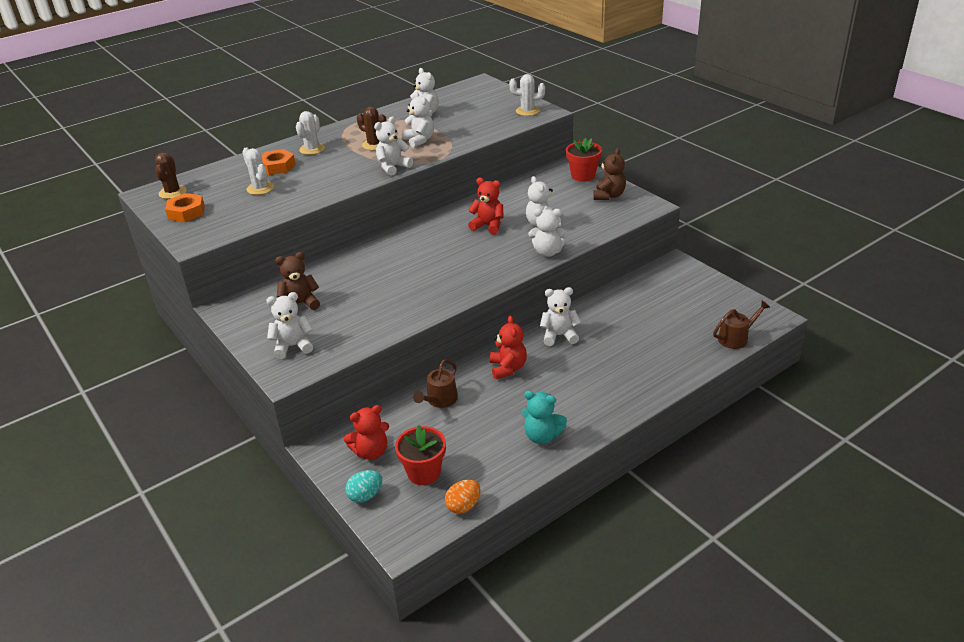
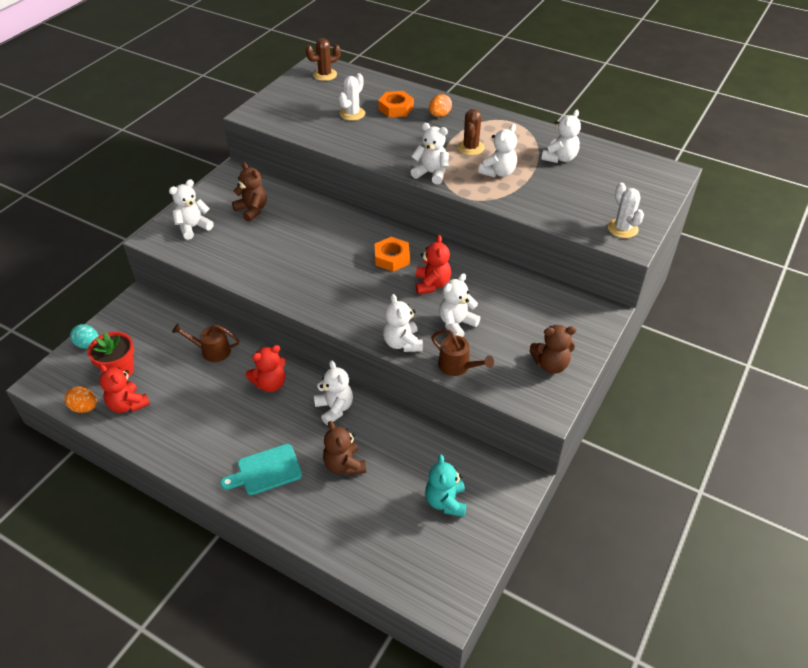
camera: 65 degrees right, 10 degrees up
(186, 212) = (296, 93): orange nut -> orange nut (392, 258)
(293, 346) = (193, 227): white teddy bear -> white teddy bear turned 90 degrees counterclockwise
(312, 149) = (439, 115): white cactus -> orange egg
(371, 452) = (138, 330): red teddy bear -> red teddy bear (128, 404)
(542, 436) = (180, 436): turquoise teddy bear -> turquoise teddy bear (446, 501)
(583, 175) = (584, 330): red flower pot -> none
(610, 386) = (266, 470): none -> turquoise cutting board
(624, 341) = (344, 465): none -> brown teddy bear
(736, 338) = (389, 572): brown watering can -> brown watering can (457, 366)

